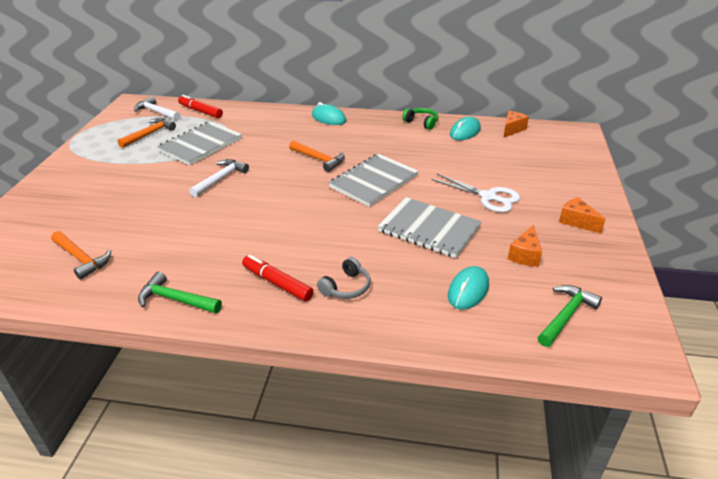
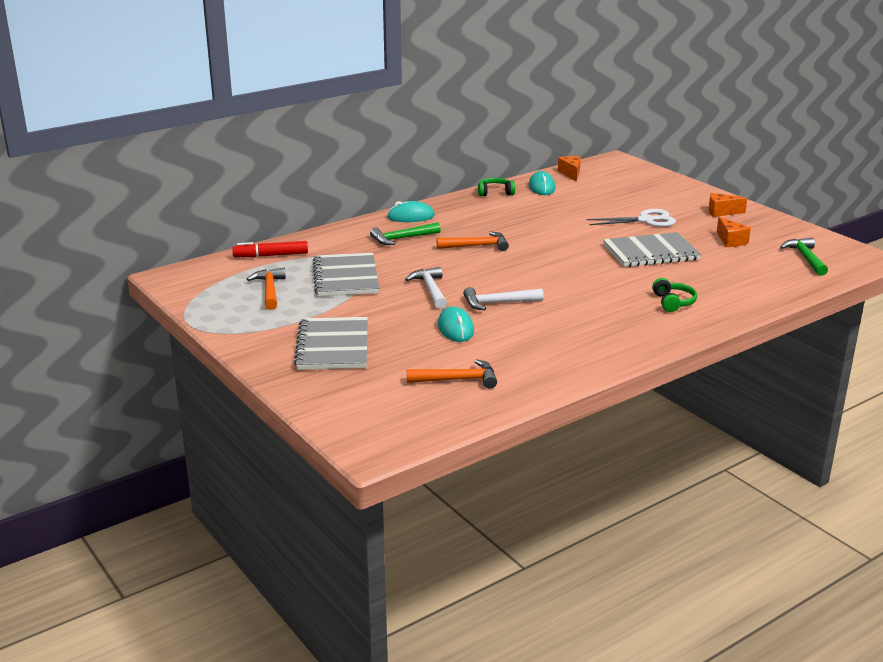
camera: 45 degrees left, 10 degrees down
(156, 112) = (223, 273): white hammer -> white hammer (498, 303)
(176, 299) = (588, 361): green hammer -> green hammer (402, 239)
(277, 283) = (629, 321): red marker -> none
(346, 287) = (673, 302): grey headphones -> green headphones
(374, 181) = (552, 242): grey notebook -> grey notebook (333, 346)
(468, 290) = (738, 271): turquoise mouse -> turquoise mouse (455, 328)

